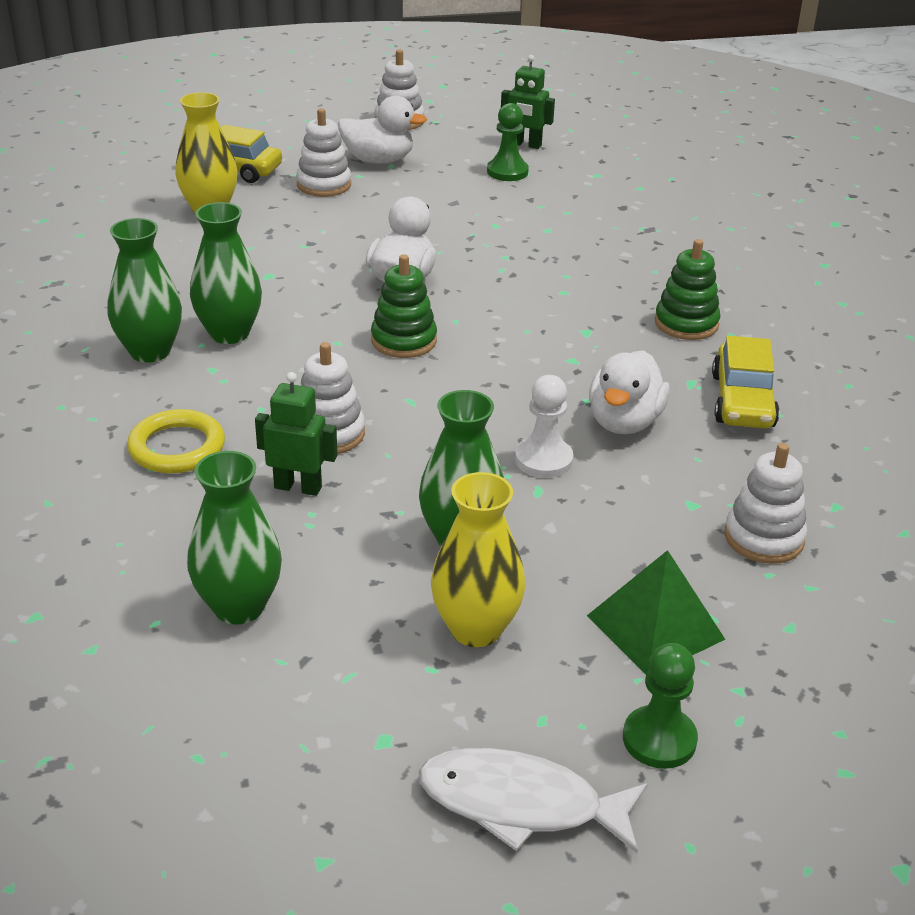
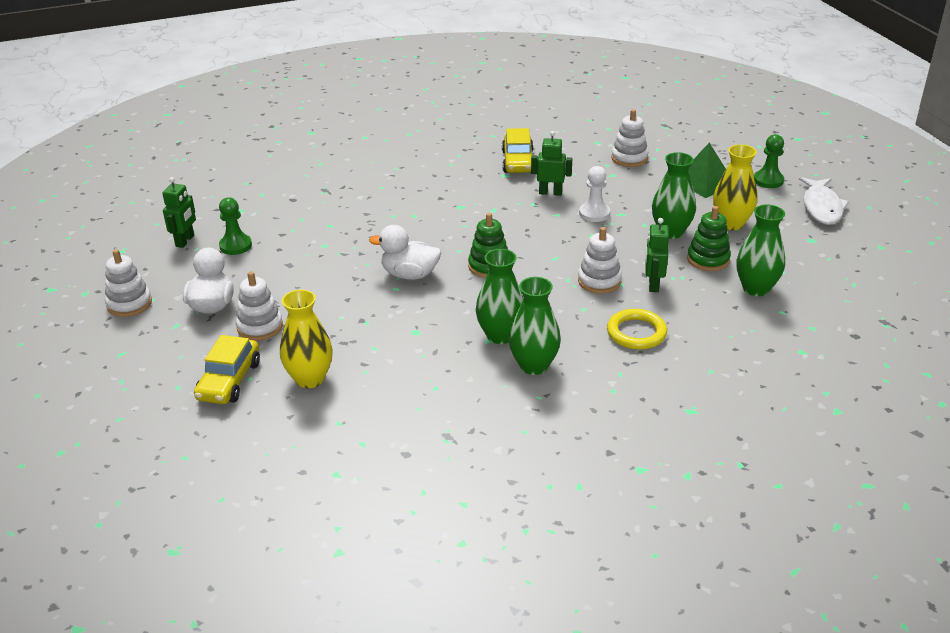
camera: 95 degrees left, 0 degrees up
(624, 422) = (550, 193): white duck -> green robot
(686, 323) = (443, 177): green stacking toy -> green stacking toy (708, 259)
(743, 401) = (518, 162): yellow car -> yellow car turned 90 degrees clockwise

